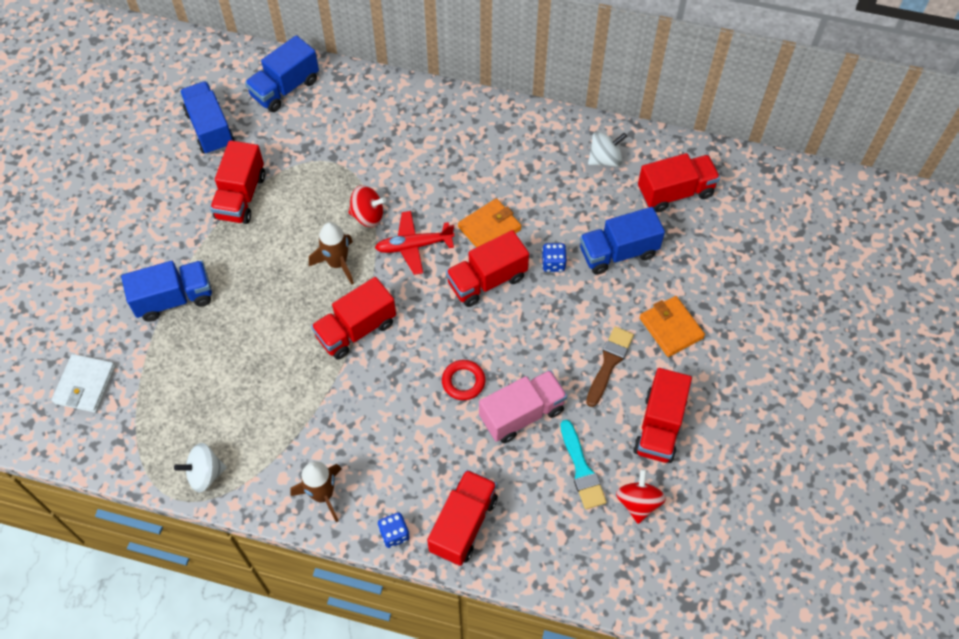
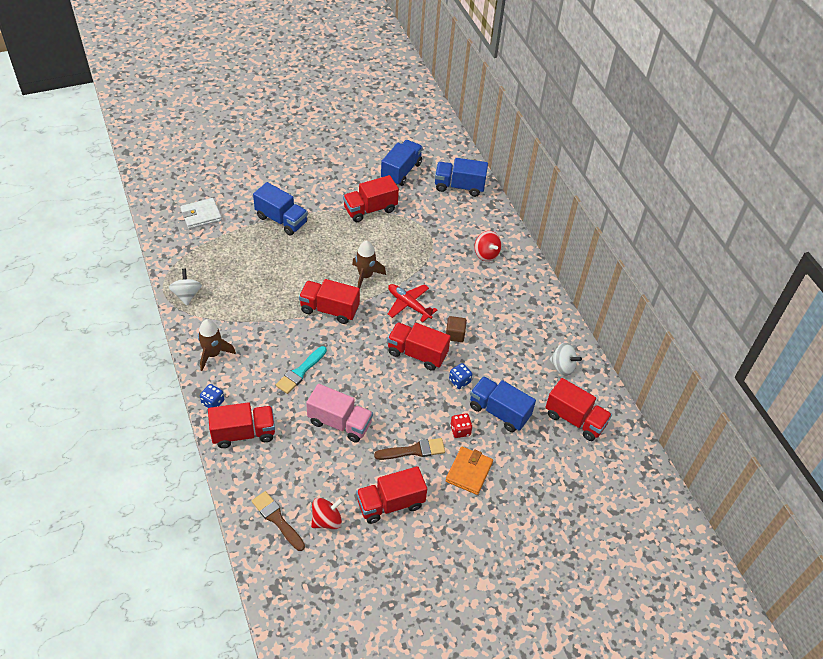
camera: 50 degrees right, 10 degrees down
(205, 474) = (187, 295): white spinning top -> white spinning top turned 45 degrees clockwise
(368, 216) = (409, 272): red spinning top -> red spinning top (486, 254)
(463, 381) = (338, 380): red ring -> none
(489, 228) = (455, 334): orange wallet -> brown cube
(581, 469) = (326, 476): turquoise brush -> turquoise brush (300, 372)
(603, 553) = (277, 519): none -> brown brush
(615, 303) = (460, 430): none -> red dice

